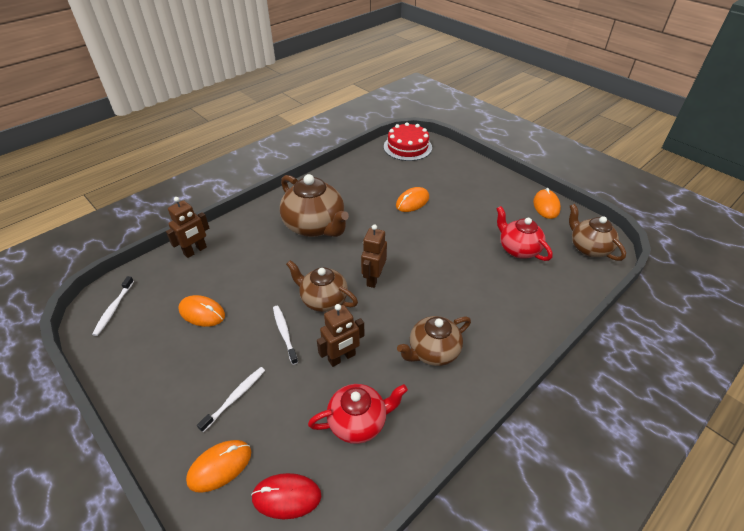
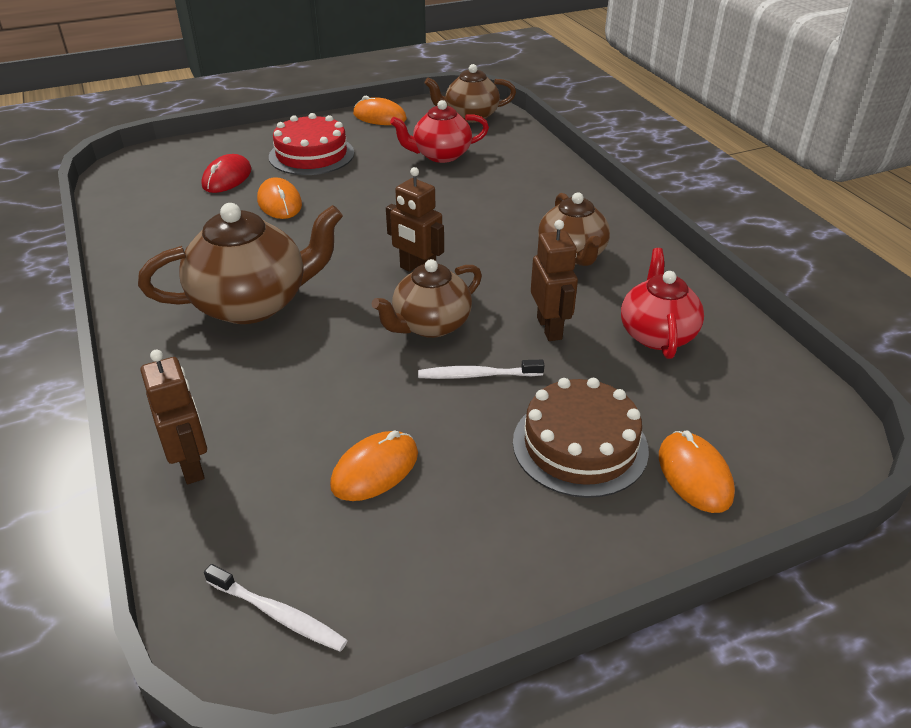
camera: 70 degrees left, 5 degrees down
(235, 397) = (580, 445): white toothbrush -> brown cake
(286, 497) = (750, 414): red mouse -> red mouse (227, 178)
(407, 147) = (139, 175): red cake -> red cake (311, 155)

